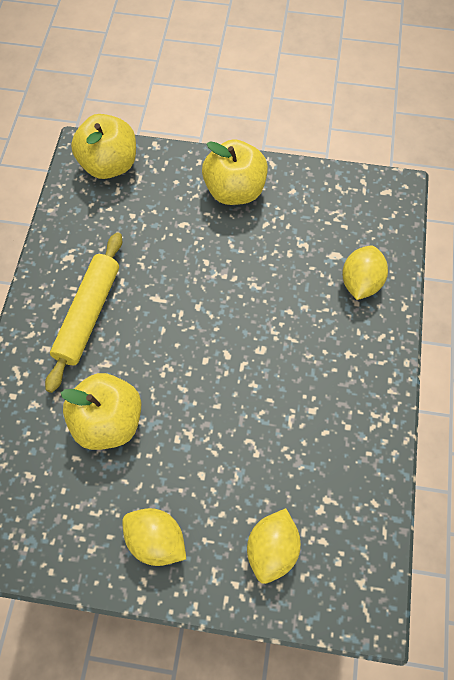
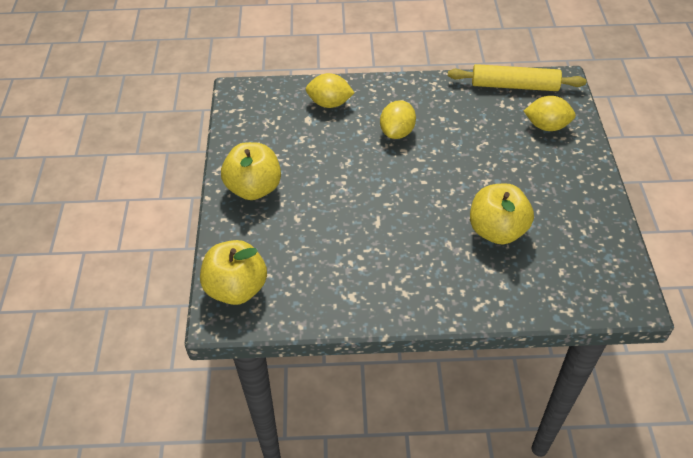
camera: 100 degrees left, 15 degrees down
(88, 314) = (407, 266): yellow rolling pin -> yellow rolling pin (514, 86)
(156, 540) = (570, 185): yellow lemon -> yellow lemon (397, 132)

